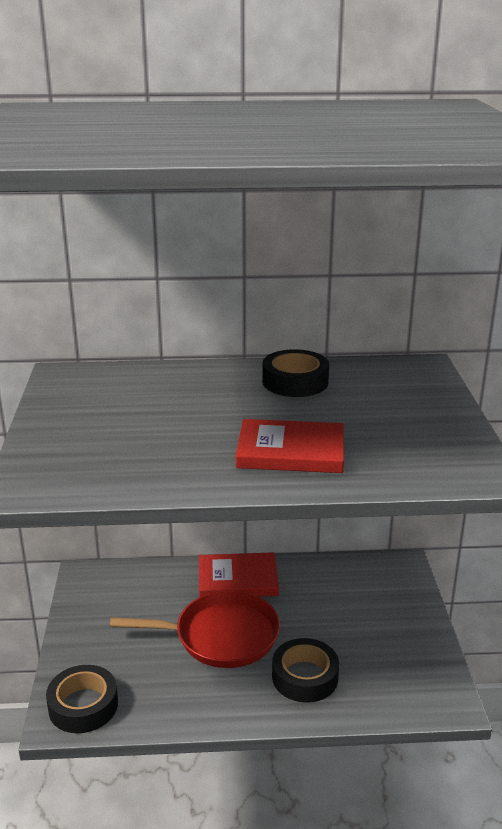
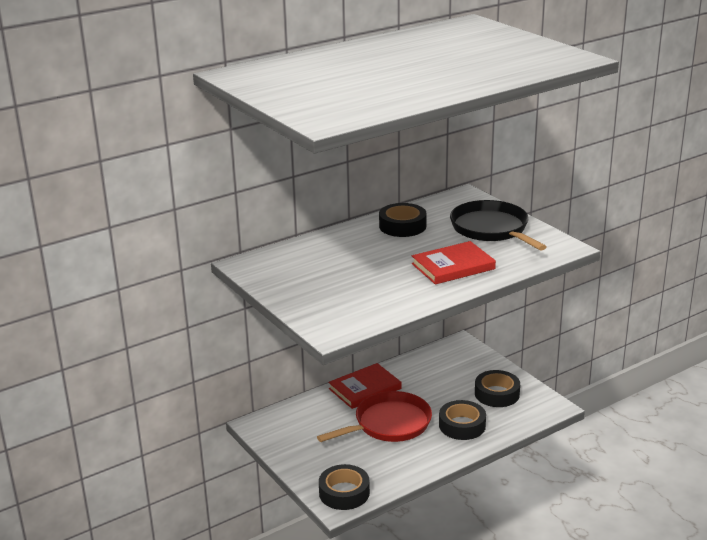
camera: 30 degrees left, 0 degrees up
(388, 651) = (497, 394): none -> black tape
(405, 418) = (491, 229): none -> black pan

